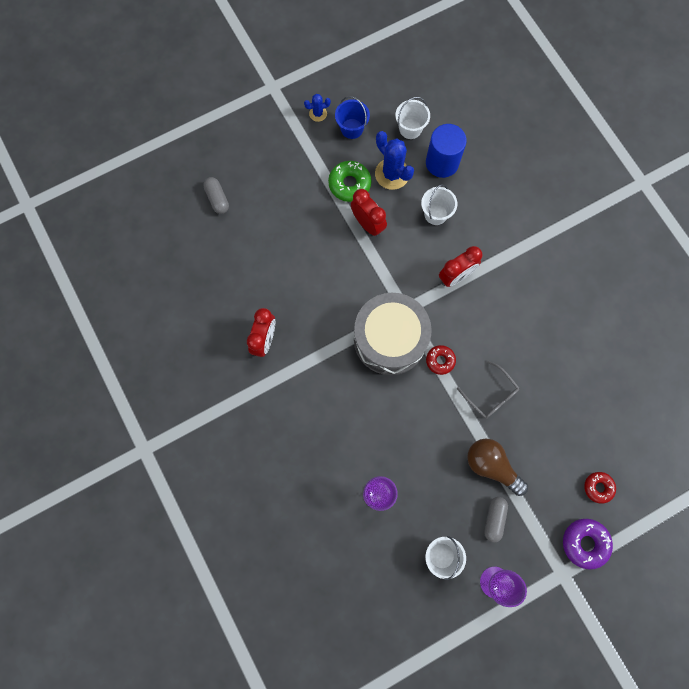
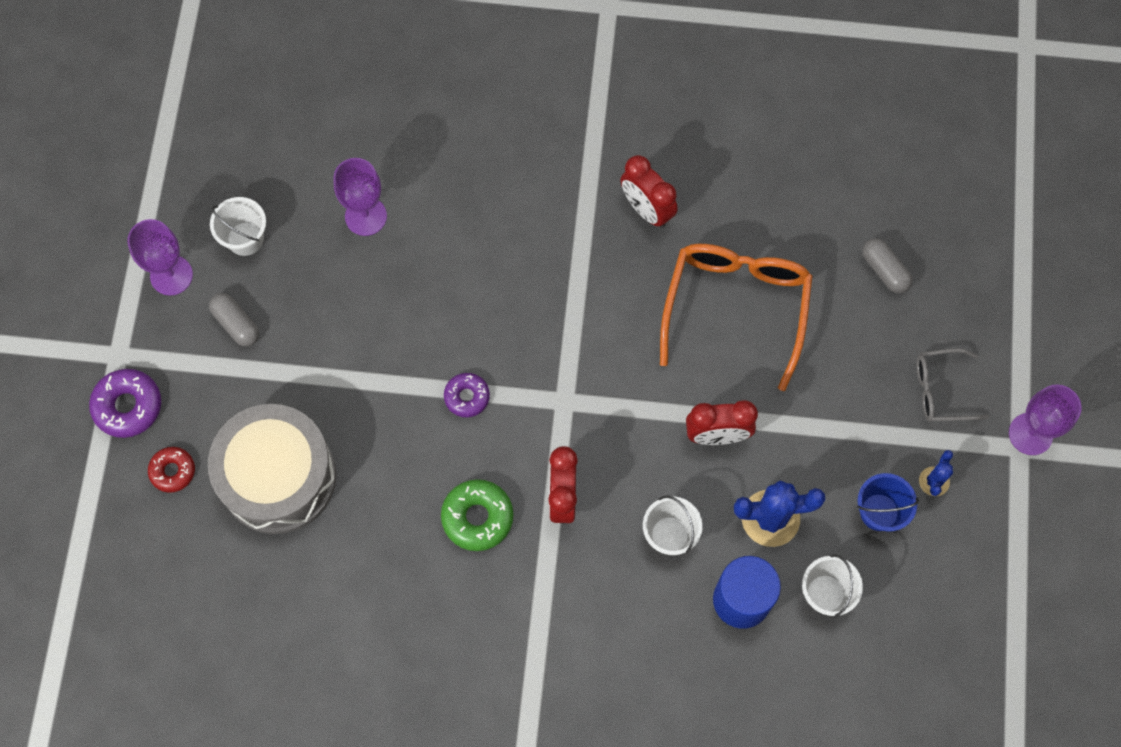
camera: 125 degrees right, 5 degrees down
(217, 199) = (884, 270): grey capsule -> grey capsule turned 45 degrees clockwise
(261, 85) = (1030, 434): none -> purple goblet
(290, 258) = (736, 307): none -> orange glasses
(349, 184) = (793, 451): green donut -> green donut (477, 517)
(390, 339) = (539, 356): grey drum -> grey drum (278, 477)
(440, 360) = (467, 397): red donut -> purple donut
(491, 395) = (378, 427): grey glasses -> grey glasses (941, 390)
(491, 466) = (295, 365): brown light bulb -> none

